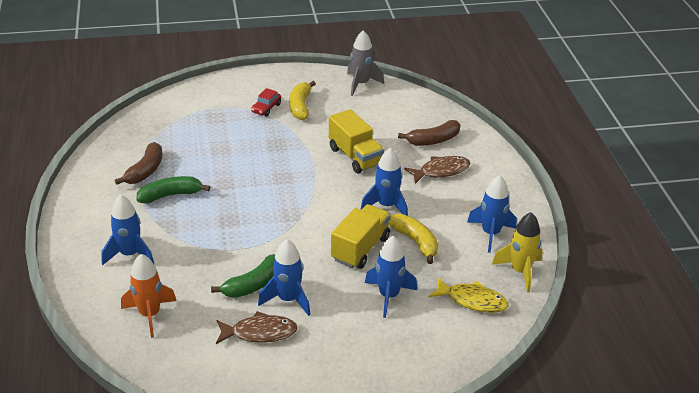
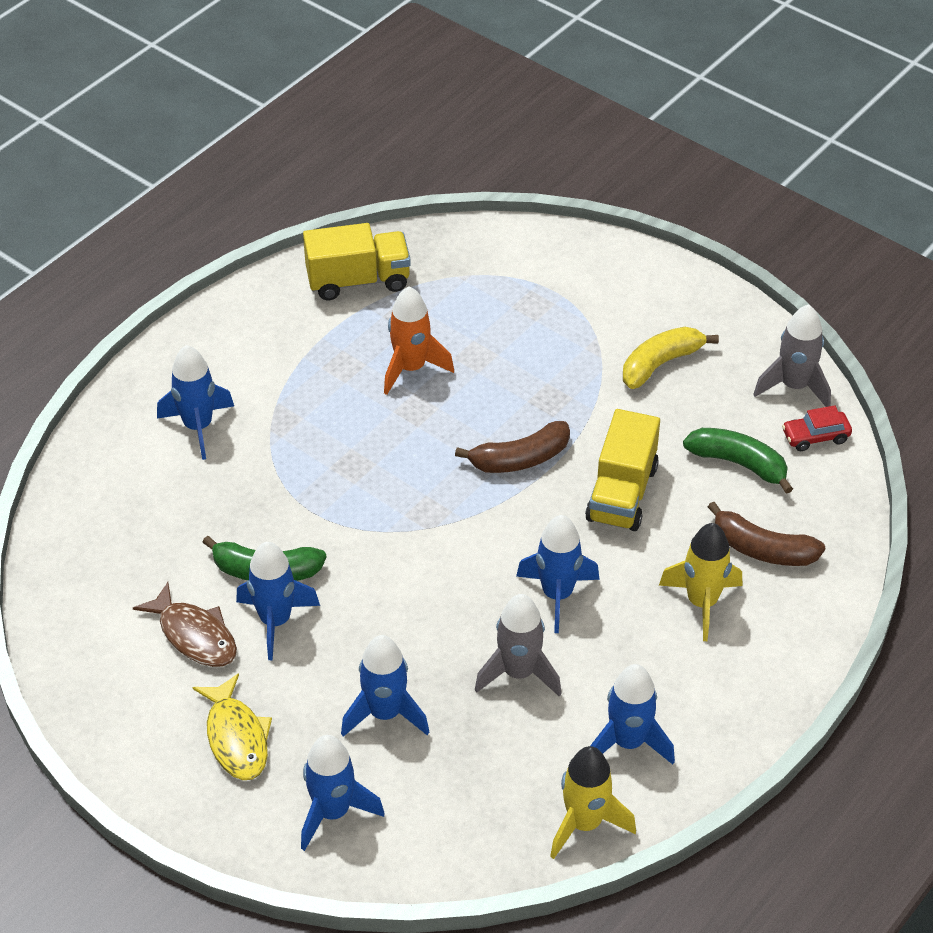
camera: 50 degrees right, 10 degrees up
(145, 171) = (353, 325): brown banana -> brown banana (520, 459)
(150, 315) = (123, 519): orange rocket -> orange rocket (411, 368)
(170, 195) = (336, 381): green banana -> green banana (739, 464)
(266, 108) = (612, 335): red car -> red car (815, 437)
(360, 248) = (442, 626): yellow truck -> yellow truck (358, 280)
(415, 242) = (519, 673): yellow banana -> grey rocket
(426, 347) = (333, 812): none -> blue rocket
(441, 171) = (702, 603): brown fish -> yellow rocket
(472, 300) = (469, 806): yellow fish -> yellow fish (236, 737)

